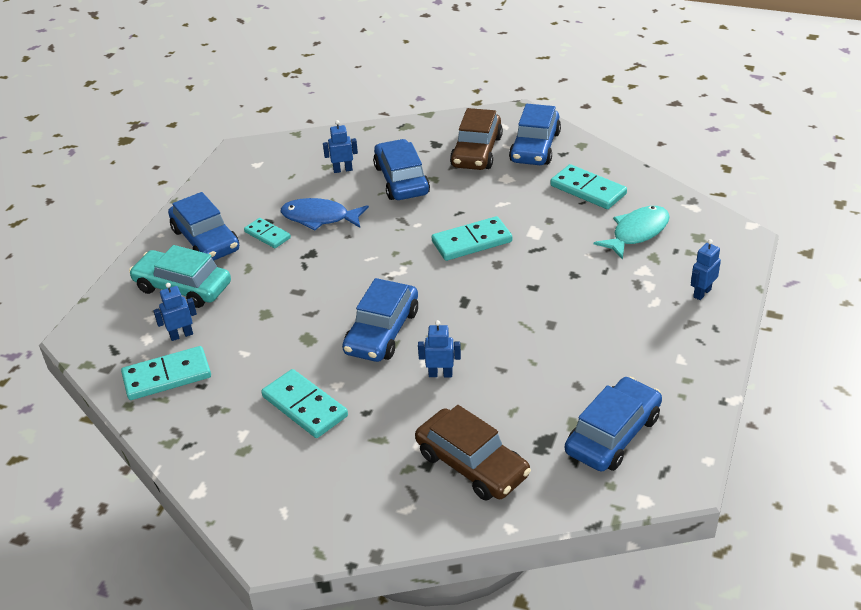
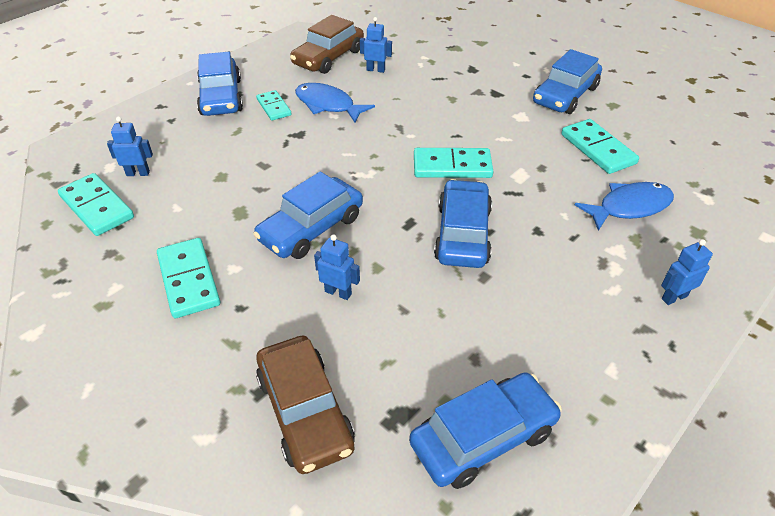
camera: 20 degrees right, 5 degrees up
(167, 376) = (97, 207): turquoise domino -> turquoise domino turned 45 degrees clockwise
(183, 287) = (172, 131): turquoise car -> none
(401, 180) = (421, 92): blue car -> blue car (463, 234)
(476, 151) = (506, 85): brown car -> brown car (328, 57)
(637, 232) = (629, 207): turquoise fish -> blue fish

